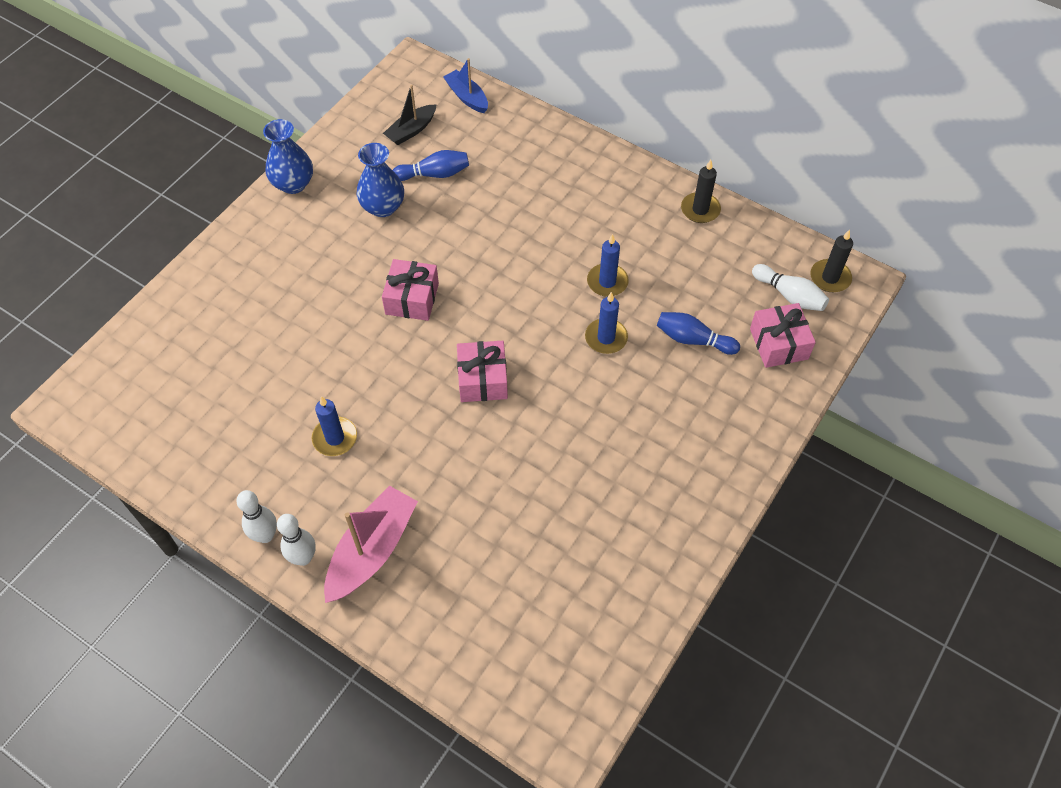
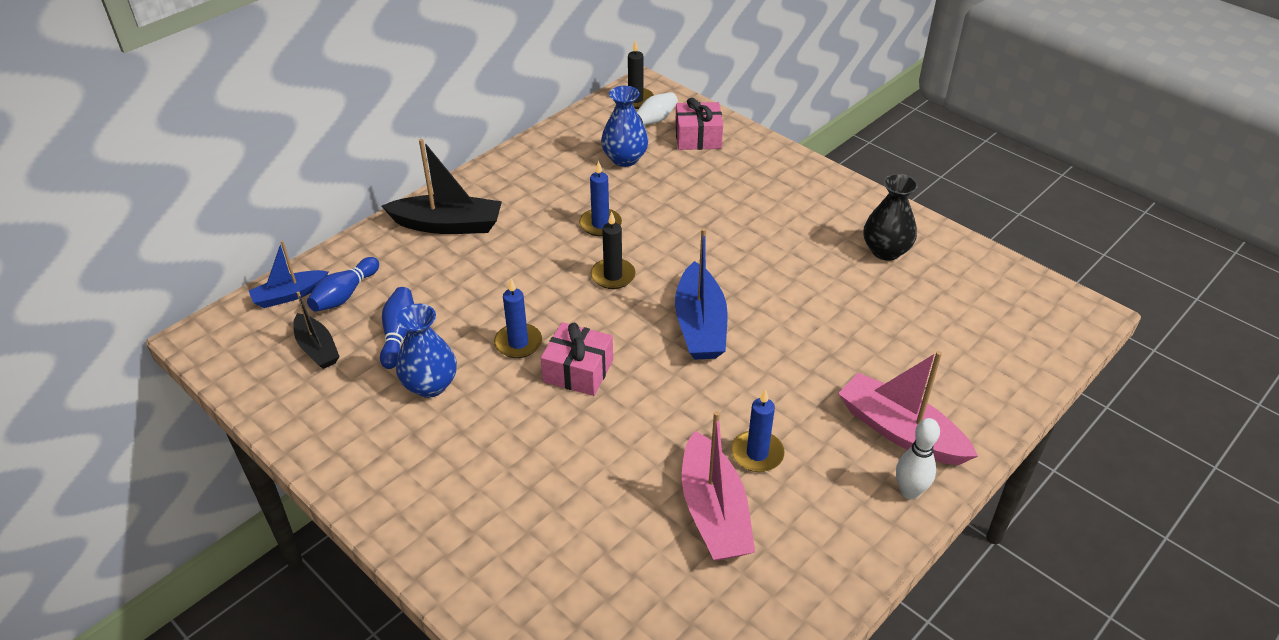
camera: 80 degrees left, 15 degrees down
(265, 535) = (881, 526): white bowling pin -> none
(272, 413) = (714, 512): none -> pink boat
(293, 184) = (351, 472): blue vase -> blue vase (625, 159)
(482, 379) = (700, 325): pink gift -> blue boat
(577, 172) = (448, 225): none -> black boat
(606, 338) = (668, 234): blue candle -> blue candle (518, 343)
(628, 536) = (885, 251): none -> black vase
(693, 340) = (682, 182): blue bowling pin -> blue bowling pin (345, 295)
(700, 209) = (532, 155): black candle -> black candle (613, 276)

